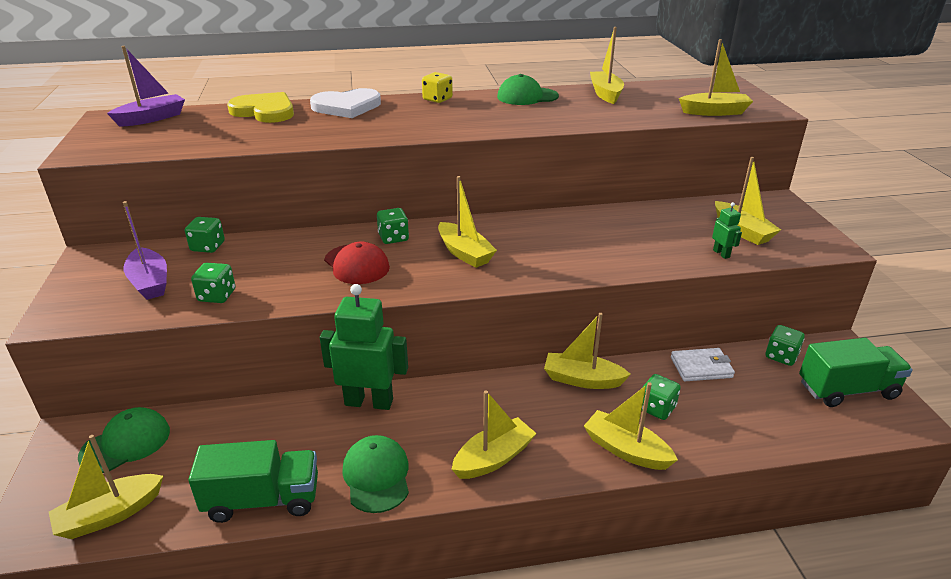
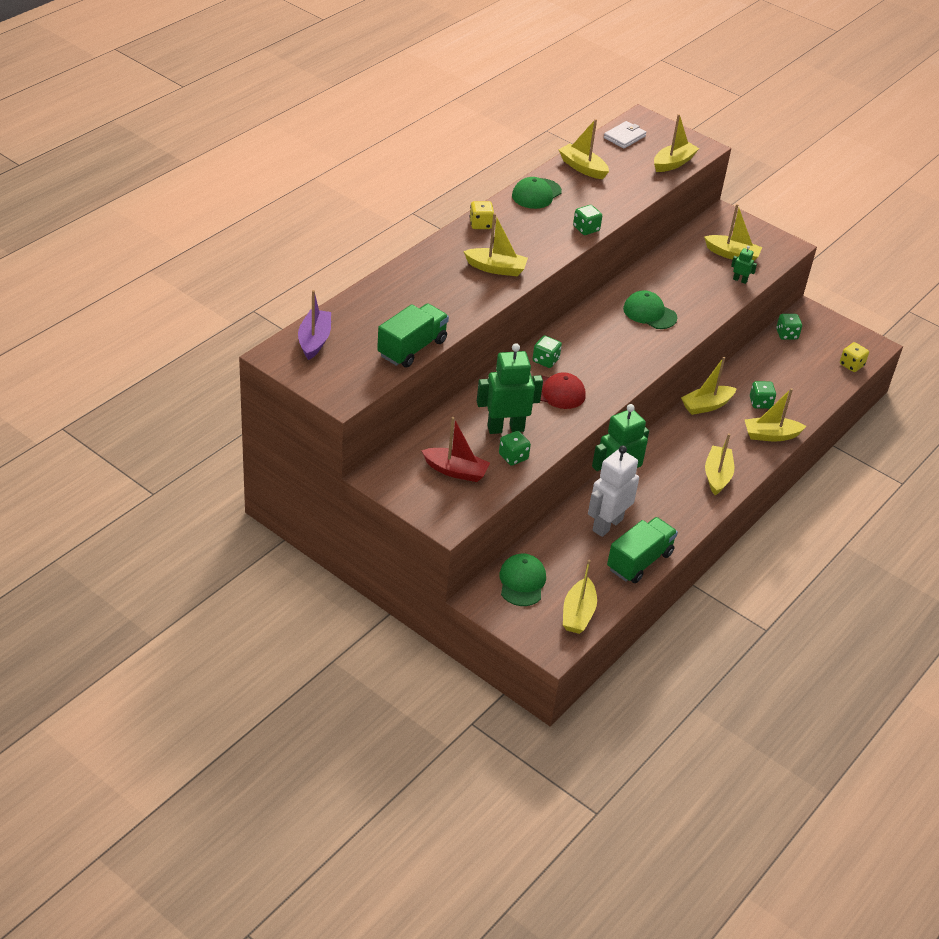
camera: 45 degrees left, 10 degrees up
(150, 282) = (455, 471): purple boat -> red boat
(208, 247) = (441, 428): green dice -> green dice (586, 229)
(257, 271) = (505, 428): none -> green robot
(264, 111) = (382, 294): yellow heart -> none
(295, 438) = (607, 525): none -> white robot
(347, 107) = (432, 262): white heart -> none
(376, 476) = (675, 518): green cap -> green cap (649, 313)
(464, 253) = (604, 351): yellow boat -> yellow boat (496, 268)
(701, 367) = (755, 364): white wallet -> white wallet (624, 137)
(847, 390) = (834, 341): green truck -> green truck (412, 348)
(847, 426) = (851, 365): none -> yellow dice

